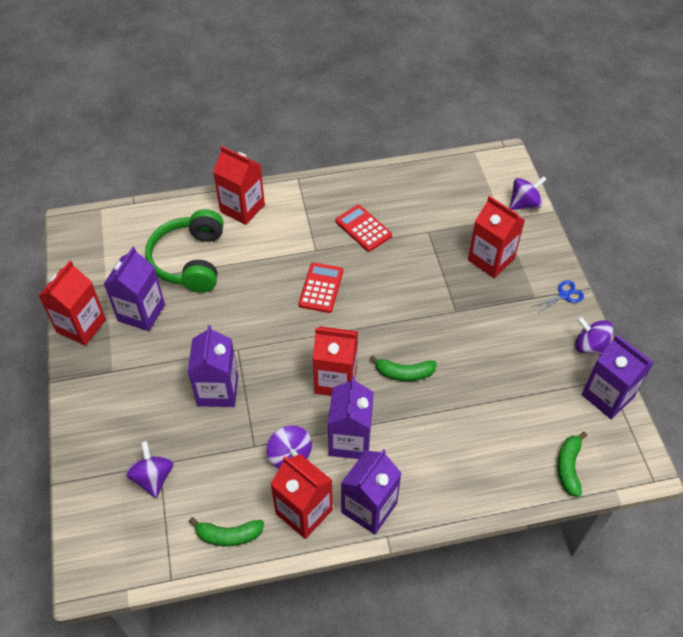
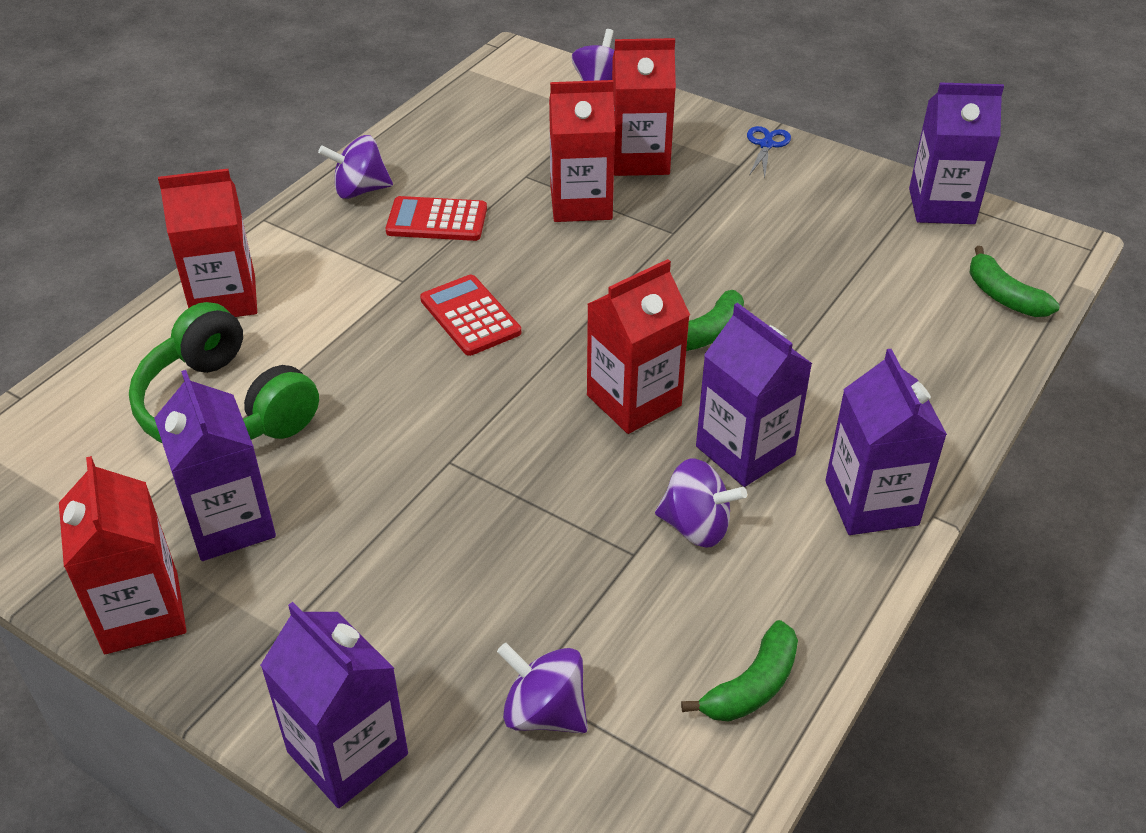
camera: 45 degrees left, 10 degrees down
(218, 390) = (489, 529): purple carton -> purple carton (347, 753)
(304, 511) = (804, 573): red carton -> red carton (581, 204)
(590, 346) = (859, 174): purple spinning top -> purple spinning top (360, 190)

